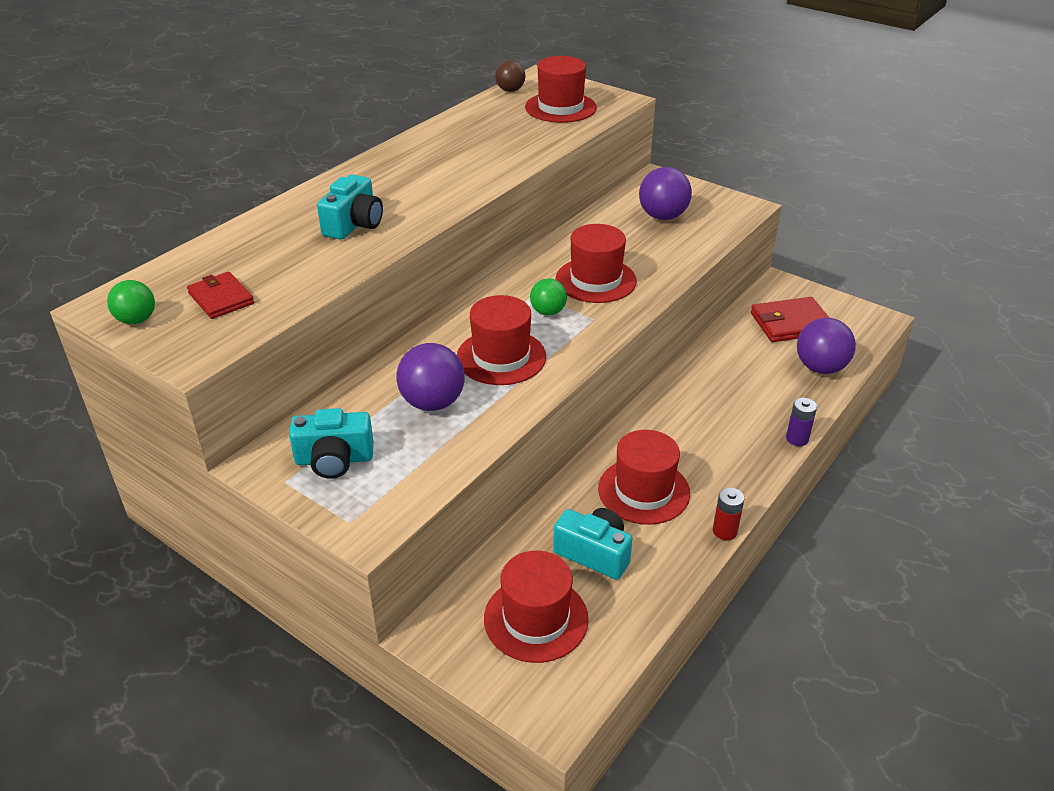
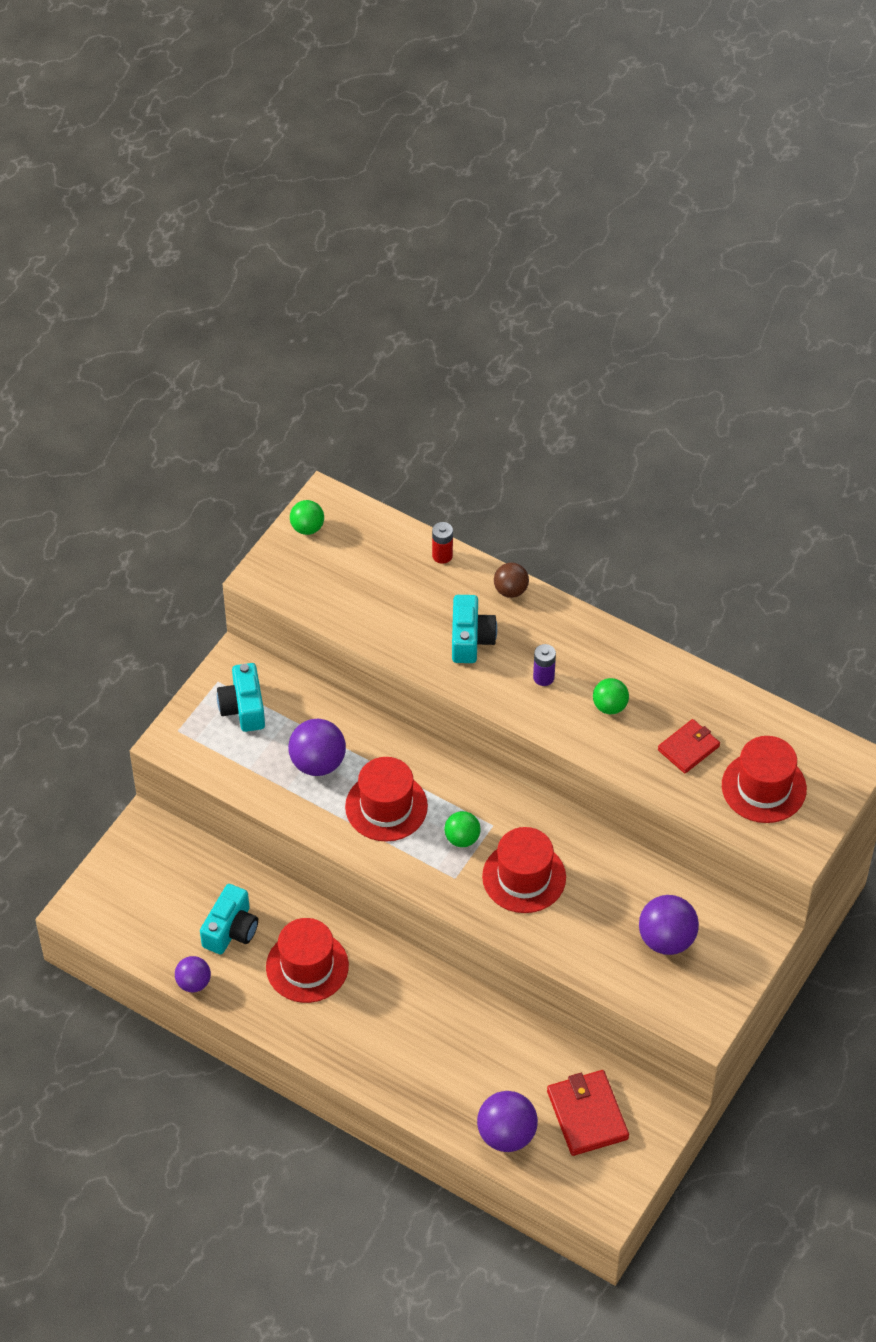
camera: 85 degrees right, 15 degrees up
(221, 298) = (342, 573): red wallet -> red wallet (688, 748)
(354, 224) = (470, 639): turquoise camera -> turquoise camera turned 105 degrees counterclockwise
(461, 162) = (610, 706): none -> green ball
(510, 90) = (804, 734): brown ball -> brown ball (510, 590)
(536, 618) = (162, 892): red hat -> none
(667, 591) = (193, 983): none -> purple ball
(724, 531) = (262, 1028): red battery -> red battery (442, 555)
(797, 439) = (388, 1099): purple battery -> purple battery (543, 677)

